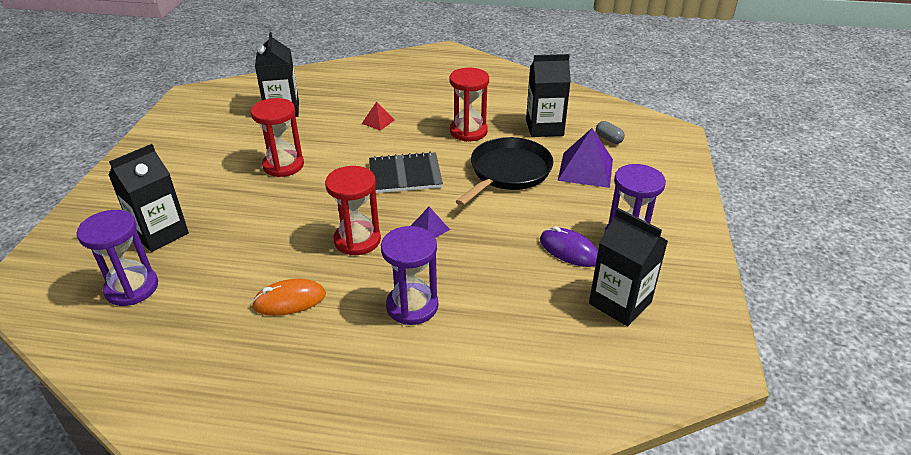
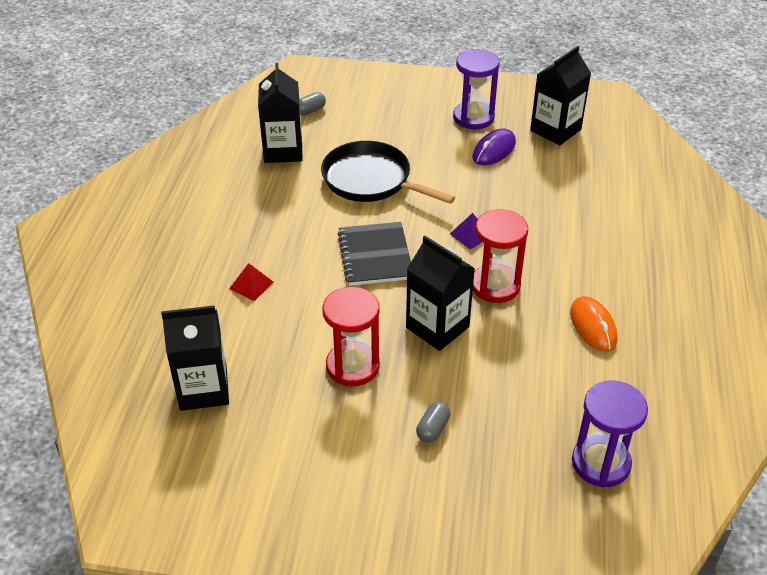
camera: 90 degrees left, 5 degrees up
(160, 233) = (502, 463): black carton -> black carton (437, 327)
(208, 201) = (433, 429): none -> grey capsule
(412, 306) = (583, 243): purple hourglass -> none
(468, 131) = (285, 207): red hourglass -> none
(585, 169) = (367, 130): purple pyramid -> none

